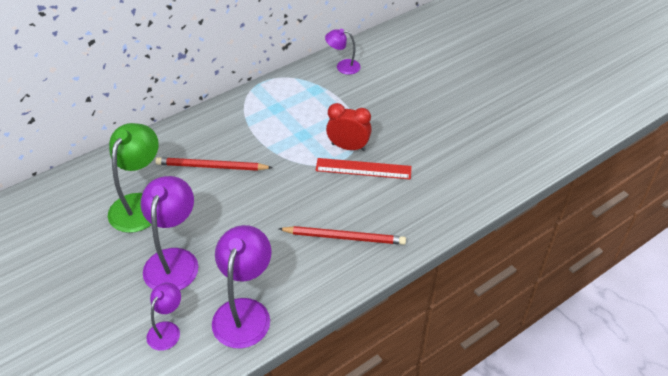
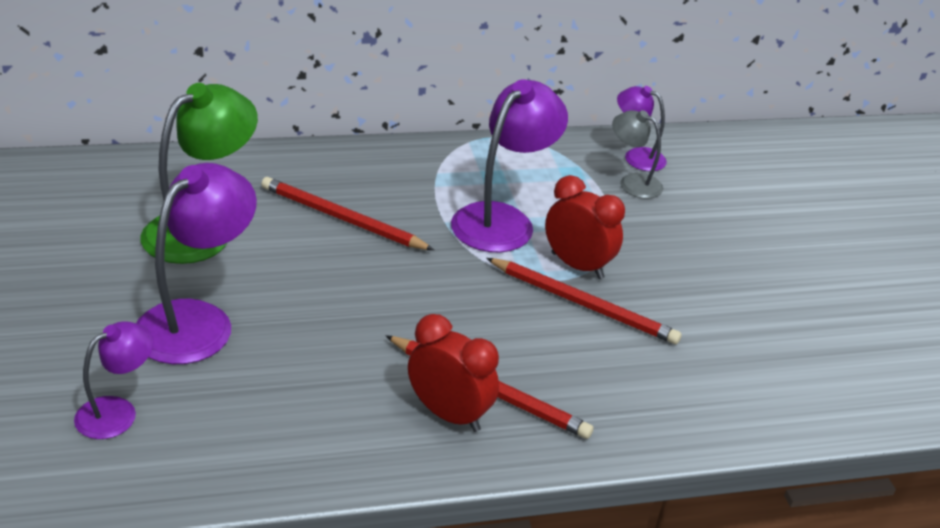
camera: 20 degrees right, 10 degrees down
(244, 312) = (253, 434): purple lamp -> purple lamp (502, 219)
(333, 259) = (449, 414): none -> red clock
(349, 84) = (632, 182): none -> grey lamp
(363, 169) = (583, 304): red ruler -> red pencil

